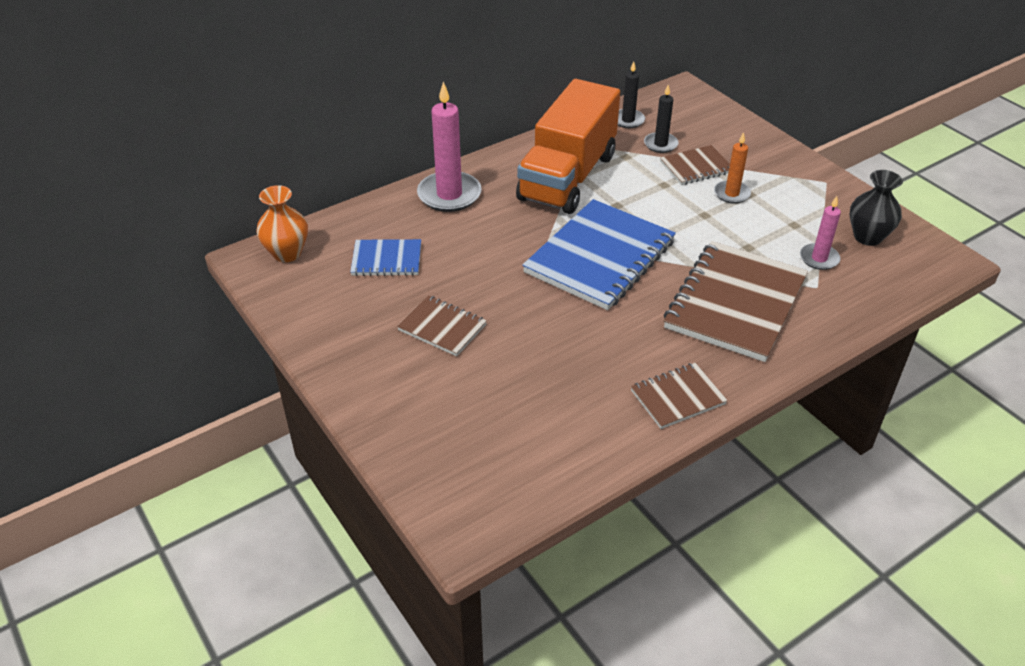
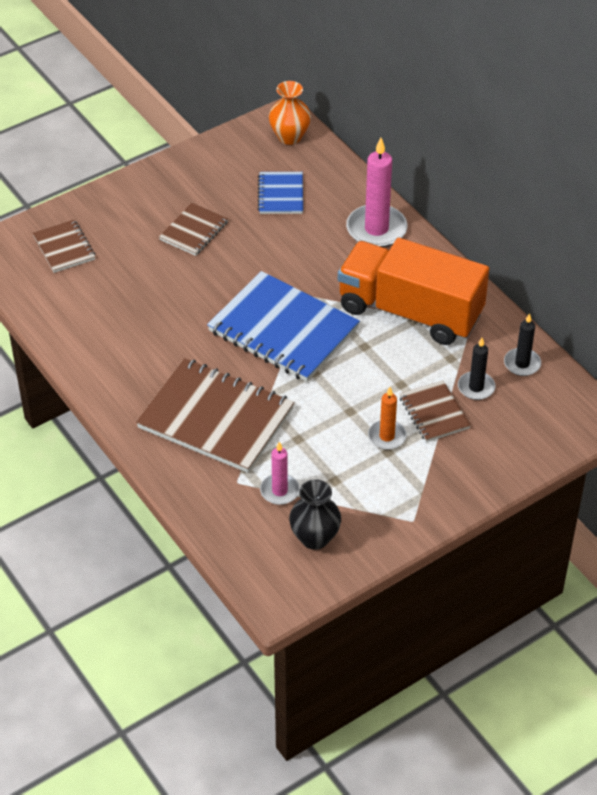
camera: 90 degrees right, 5 degrees up
(677, 397) = (103, 368): brown notebook -> brown notebook (64, 248)

